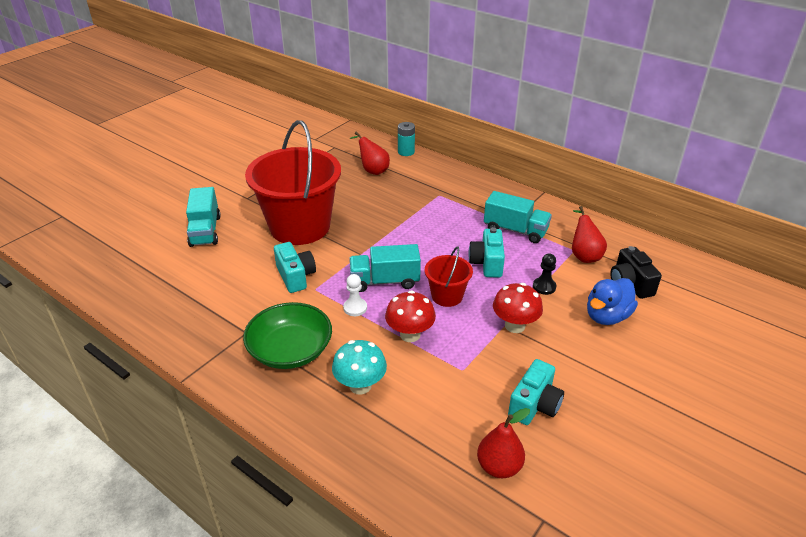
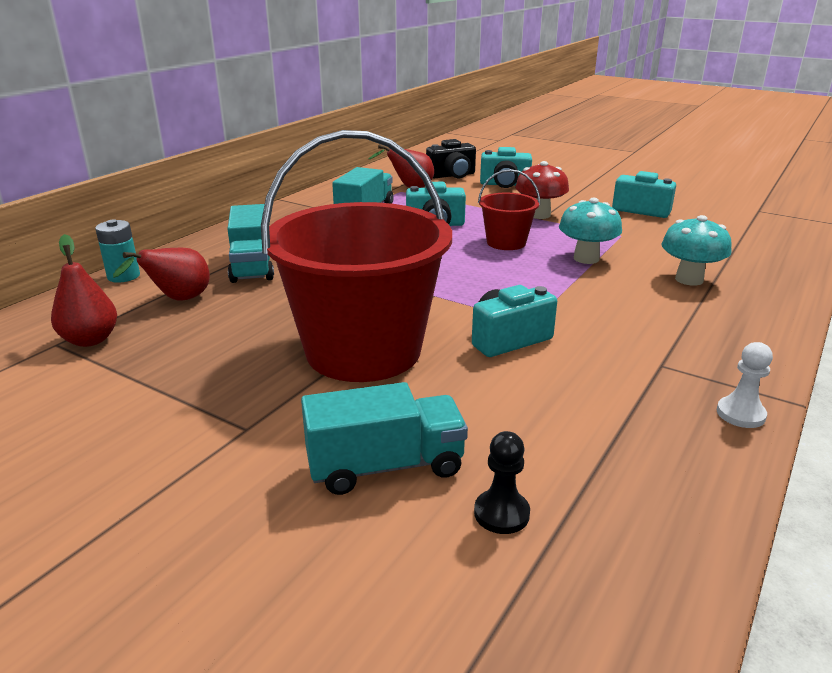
camera: 95 degrees left, 10 degrees down
(290, 350) = (669, 326): green bowl -> none
(355, 308) = (557, 291): white pawn -> white pawn (740, 414)
(385, 281) = (492, 276): turquoise truck -> turquoise truck (252, 266)
(410, 334) = (586, 258): red mushroom -> turquoise mushroom
(499, 466) = (725, 222): red pear -> red pear (90, 340)
(544, 287) = (469, 203): black pawn -> black pawn (501, 513)
(607, 316) = (504, 184): blue duck -> turquoise camera

